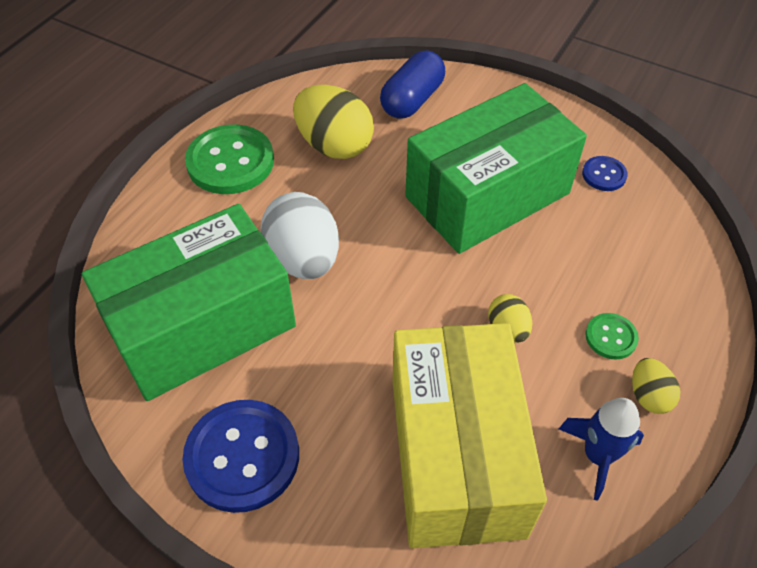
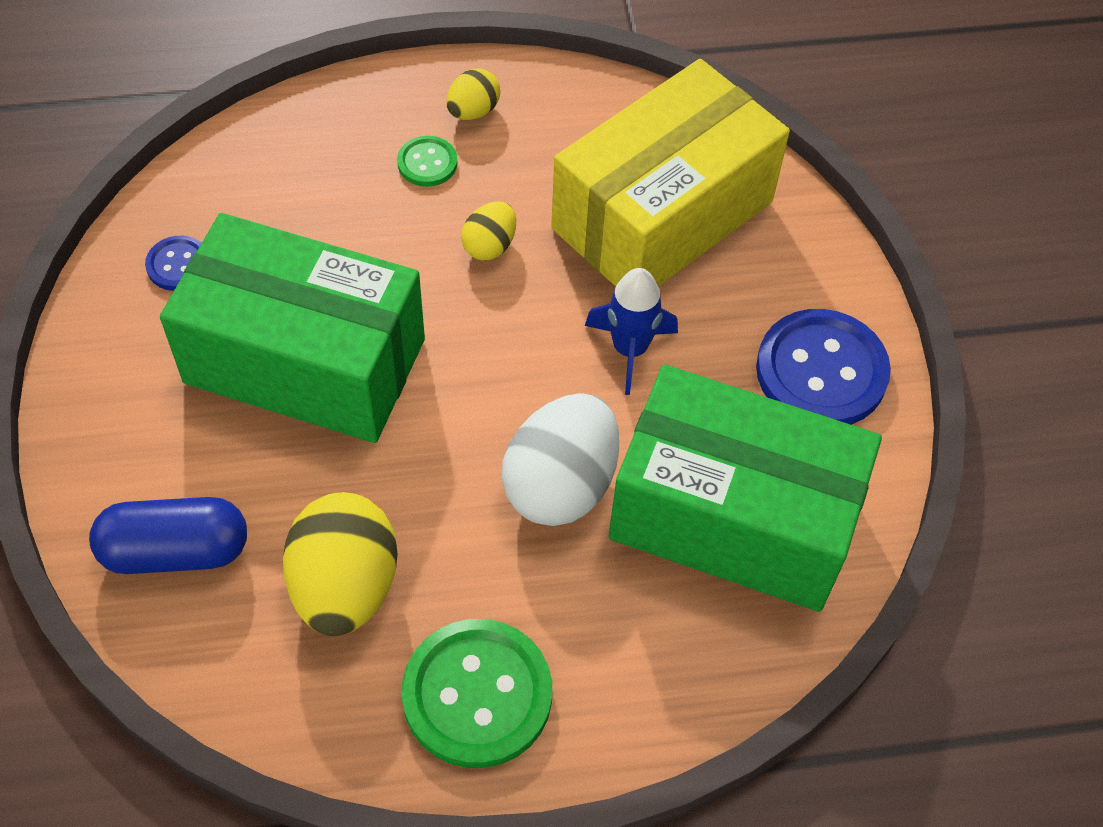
camera: 130 degrees left, 5 degrees up
(597, 456) = (569, 121): blue rocket -> blue rocket (630, 349)

